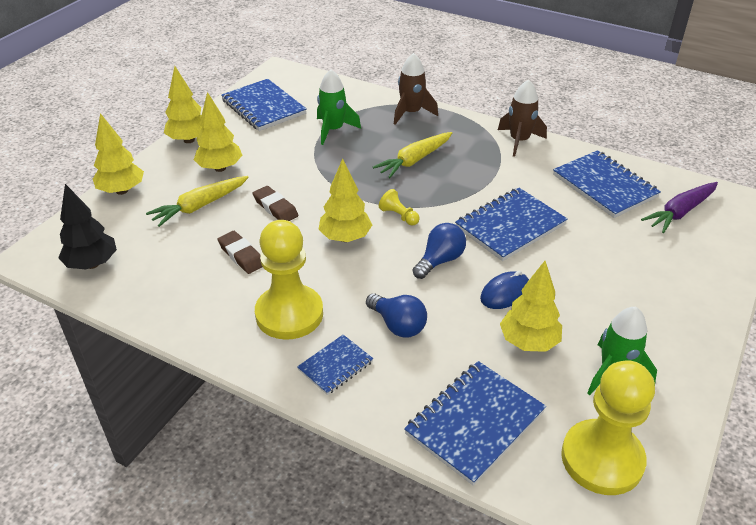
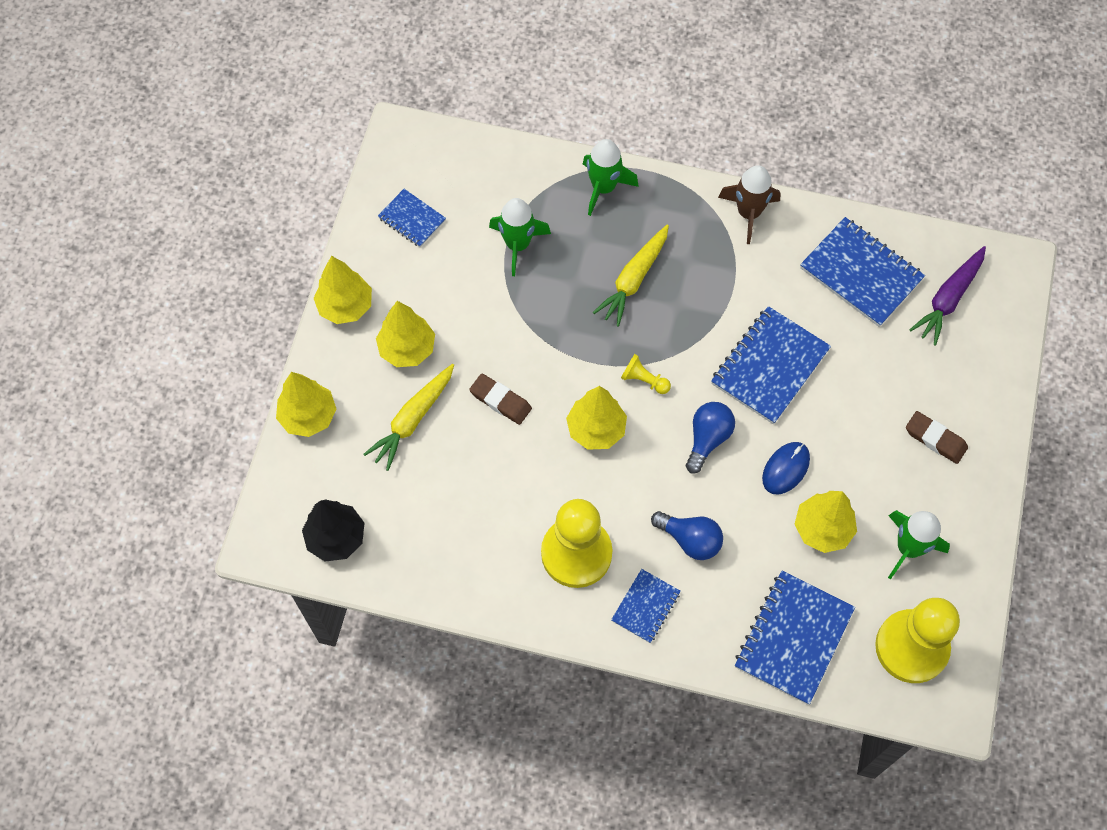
camera: 15 degrees left, 25 degrees up
(241, 255) = (493, 484): brown eraser -> brown eraser (935, 439)
(263, 107) = (412, 219): blue notebook -> blue notebook, size x0.56
(411, 113) = (603, 188): brown rocket -> green rocket

